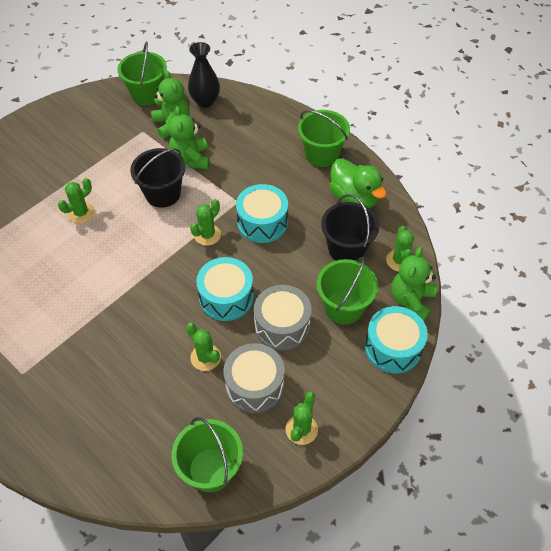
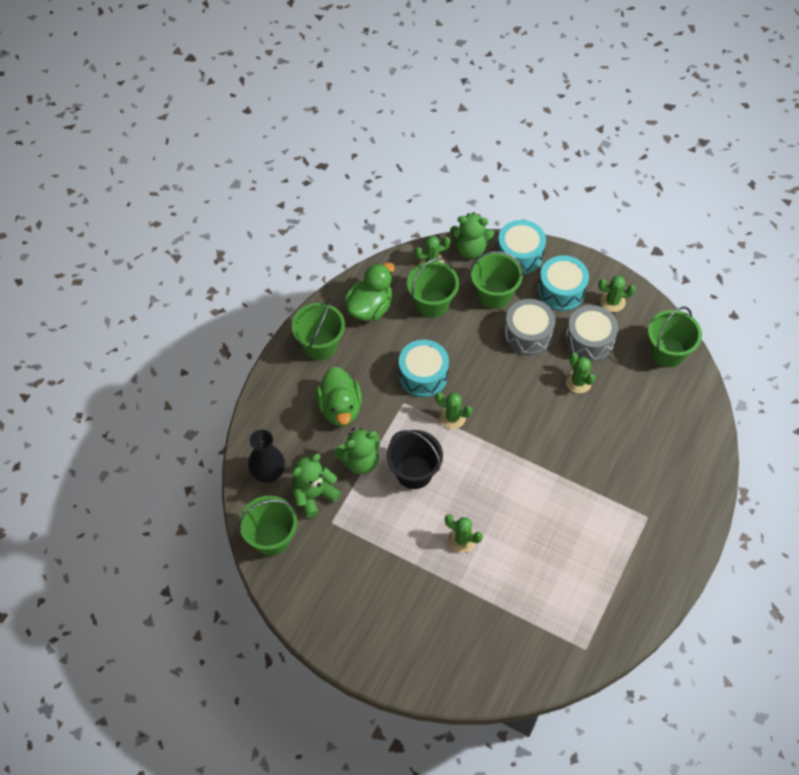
camera: 105 degrees left, 5 degrees up
(205, 357) = (578, 382): green cactus -> green cactus turned 60 degrees counterclockwise
(226, 297) = (515, 382): turquoise drum -> turquoise drum (561, 290)
(249, 156) = (340, 408): none -> green duck
(346, 249) = (432, 303): black bucket -> green bucket

